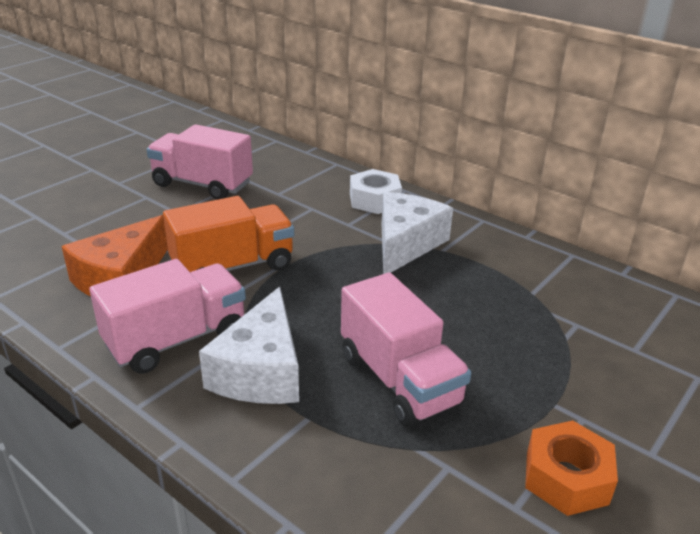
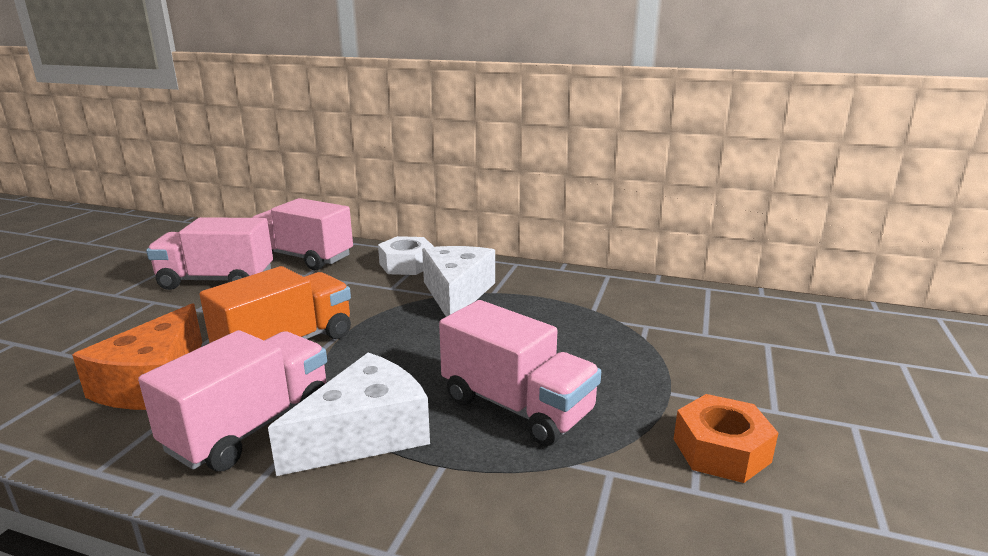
camera: 20 degrees left, 10 degrees down
(260, 371) = (365, 434): white cheese -> white cheese turned 120 degrees counterclockwise
(285, 173) = (304, 257): none -> pink truck

